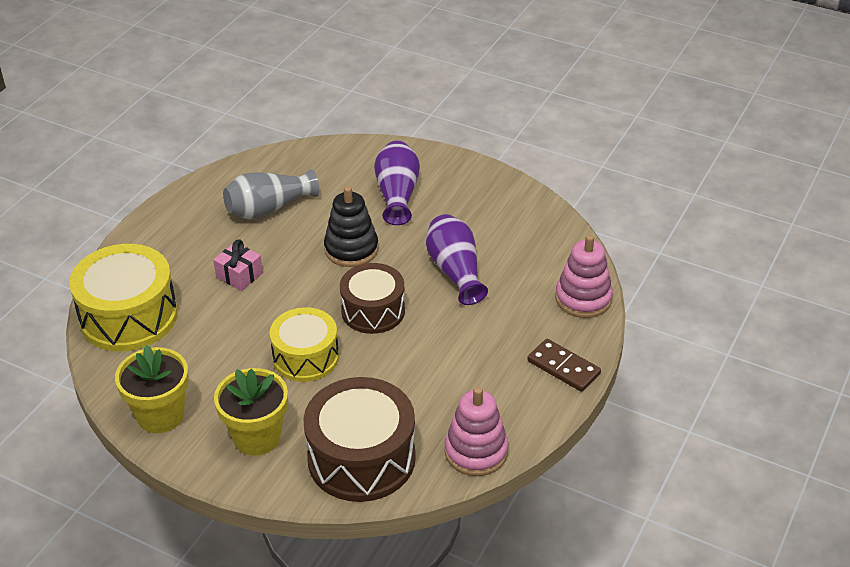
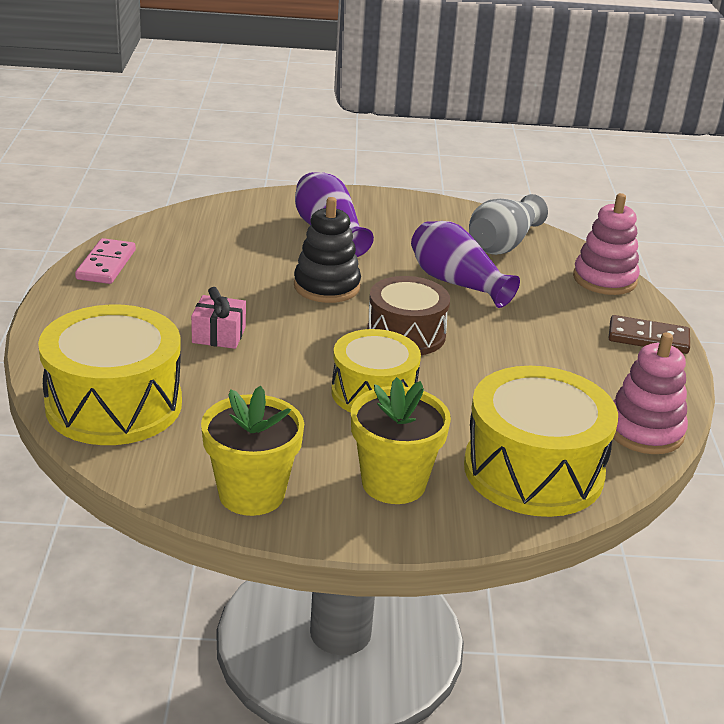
camera: 30 degrees left, 10 degrees down
(210, 189) = (106, 265): none -> pink domino
(269, 208) = (195, 269): grey vase -> grey vase (503, 244)
(361, 458) = (533, 470): brown drum -> yellow drum

